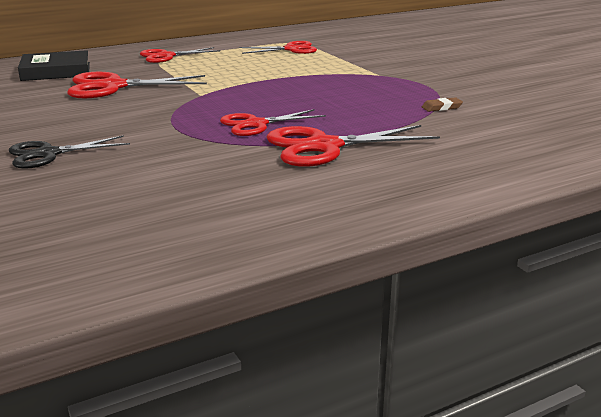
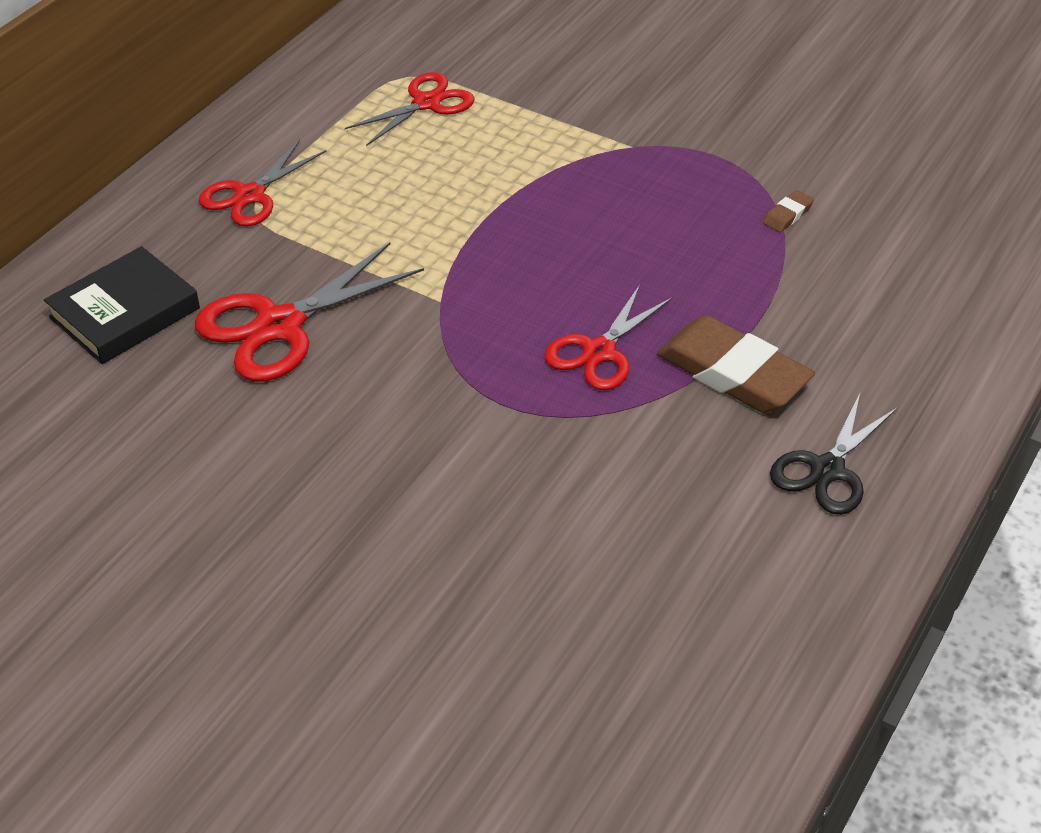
camera: 30 degrees left, 20 degrees up
(48, 154) = (408, 539): black scissors -> black scissors (827, 470)
(324, 146) = (733, 372): red scissors -> brown eraser

